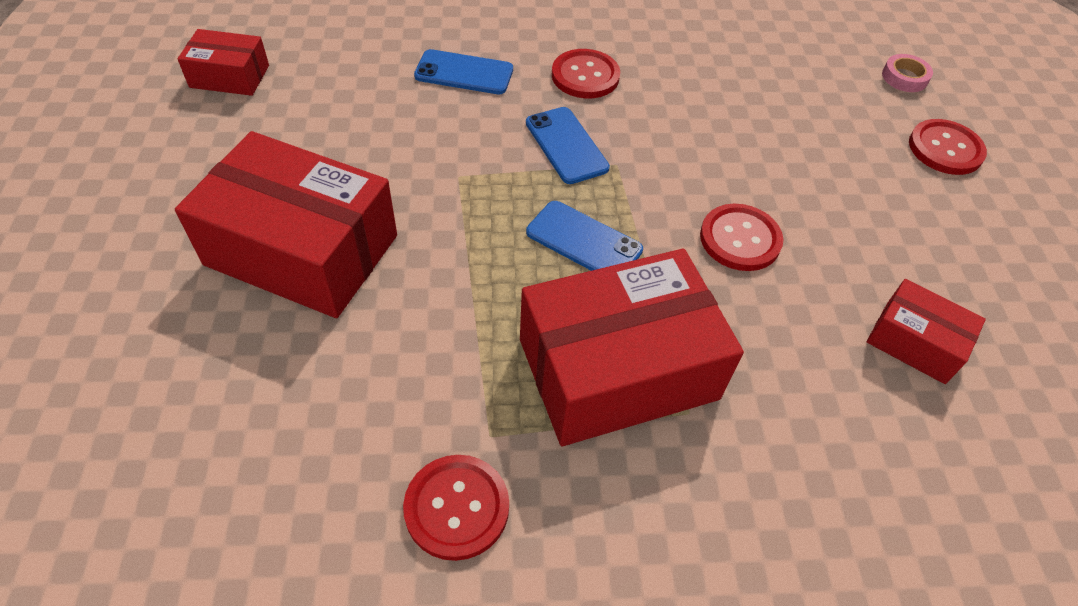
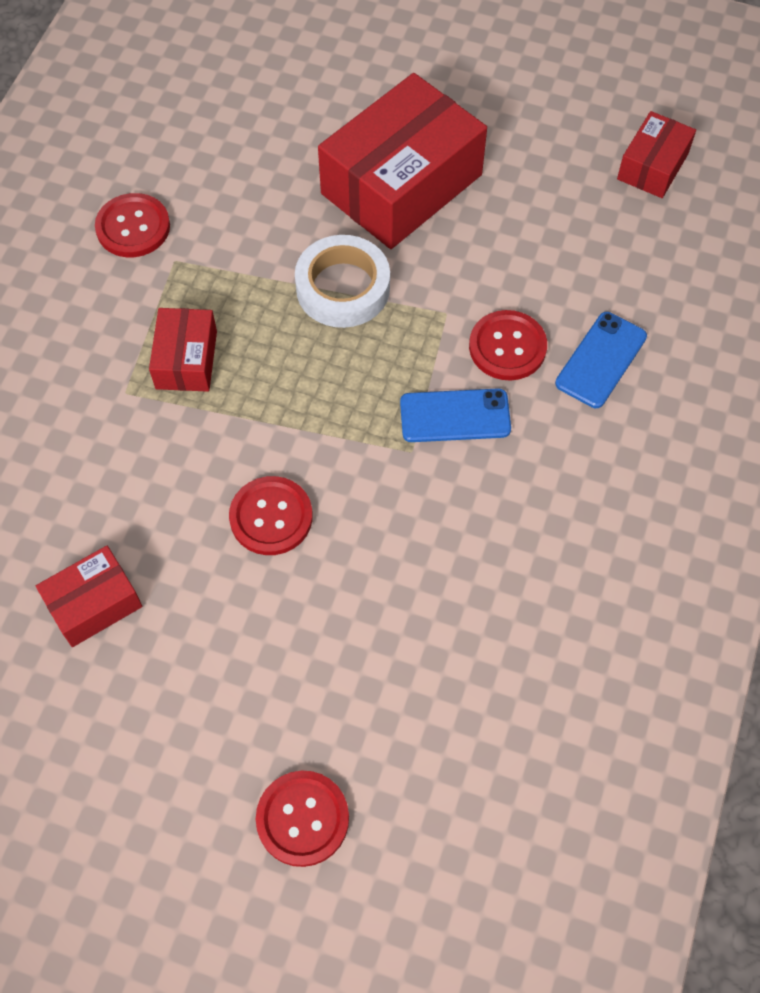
camera: 115 degrees right, 10 degrees up
(462, 261) = (343, 288): none -> white tape
(583, 241) = (325, 385): blue phone -> none
(585, 76) = (560, 475): red button -> red button (507, 347)
(618, 369) = (186, 360): red box -> red box, size x0.50
(904, 77) = (441, 861): pink tape -> none

